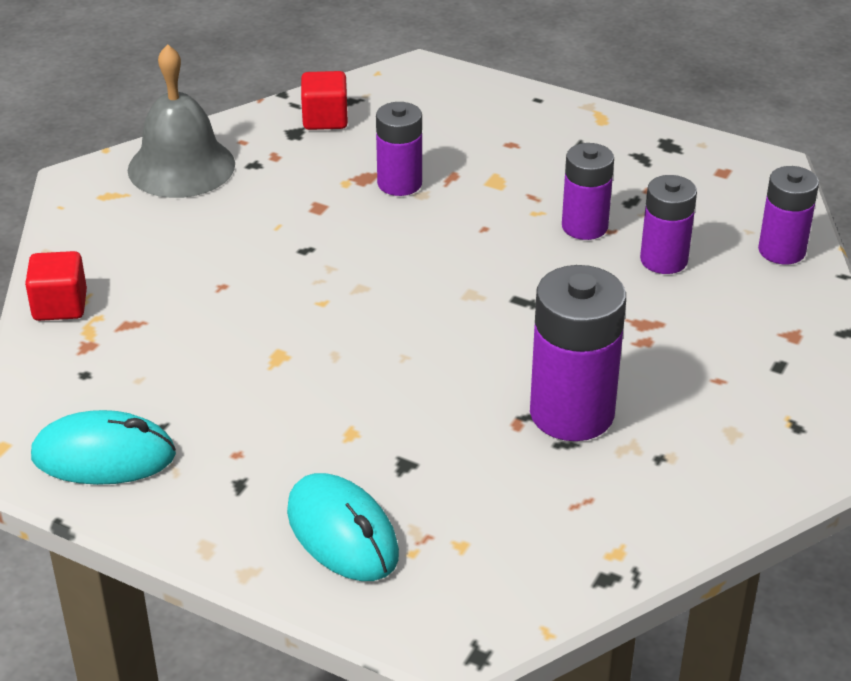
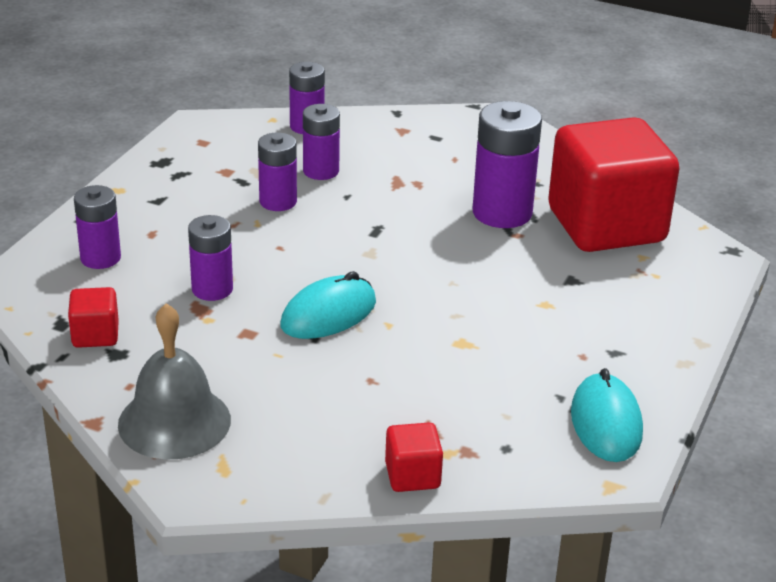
camera: 95 degrees left, 5 degrees down
(342, 533) = (649, 303): turquoise mouse -> turquoise mouse (328, 314)
(461, 115) = (100, 258): none -> purple battery
(542, 516) = (606, 225): none -> red cube

